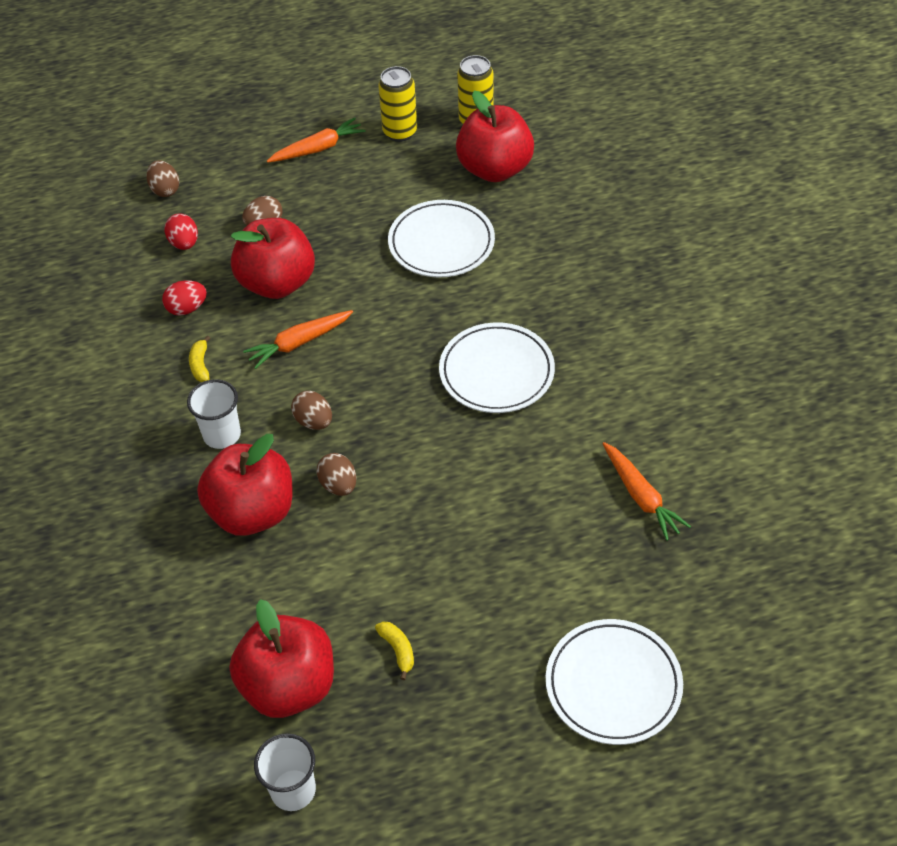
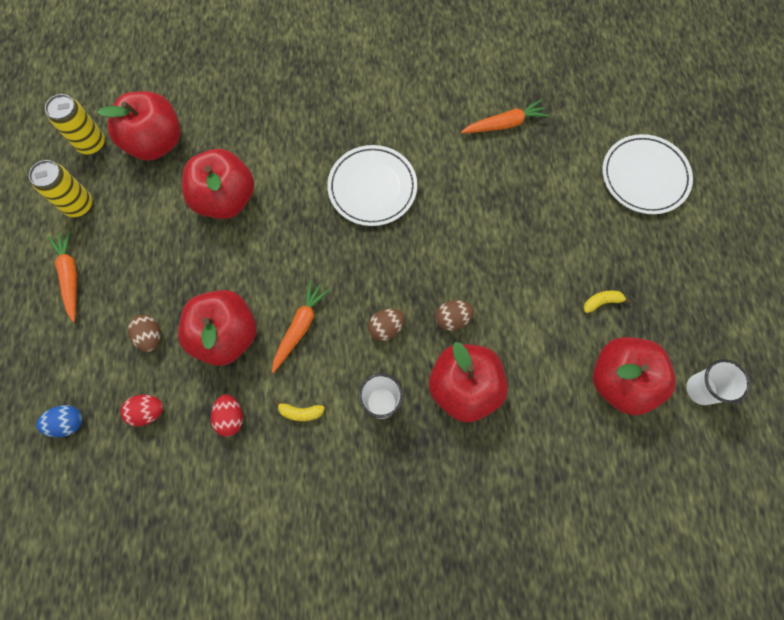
camera: 80 degrees left, 20 degrees up
(165, 190) = (68, 423): brown egg -> blue egg
(299, 343) = (300, 327): orange carrot -> orange carrot turned 135 degrees counterclockwise
(441, 243) = (225, 199): white plate -> red apple

